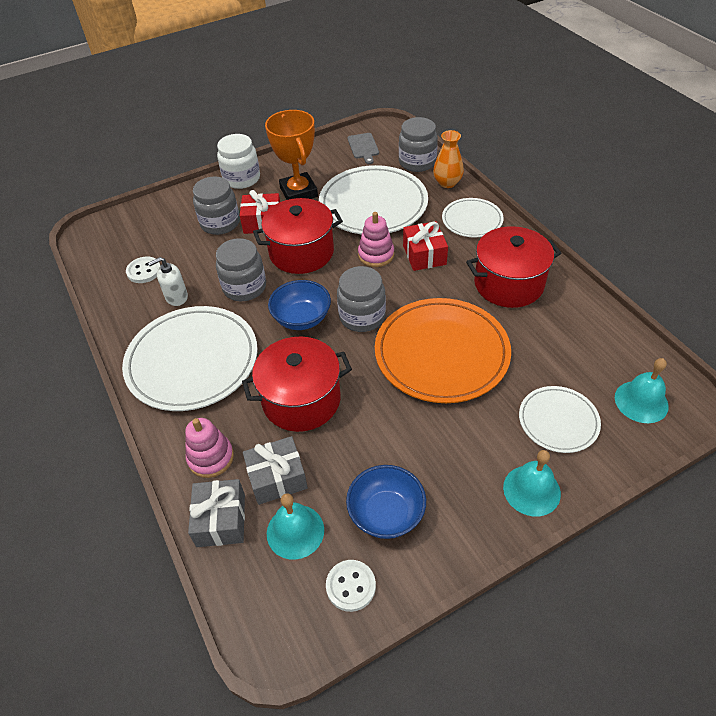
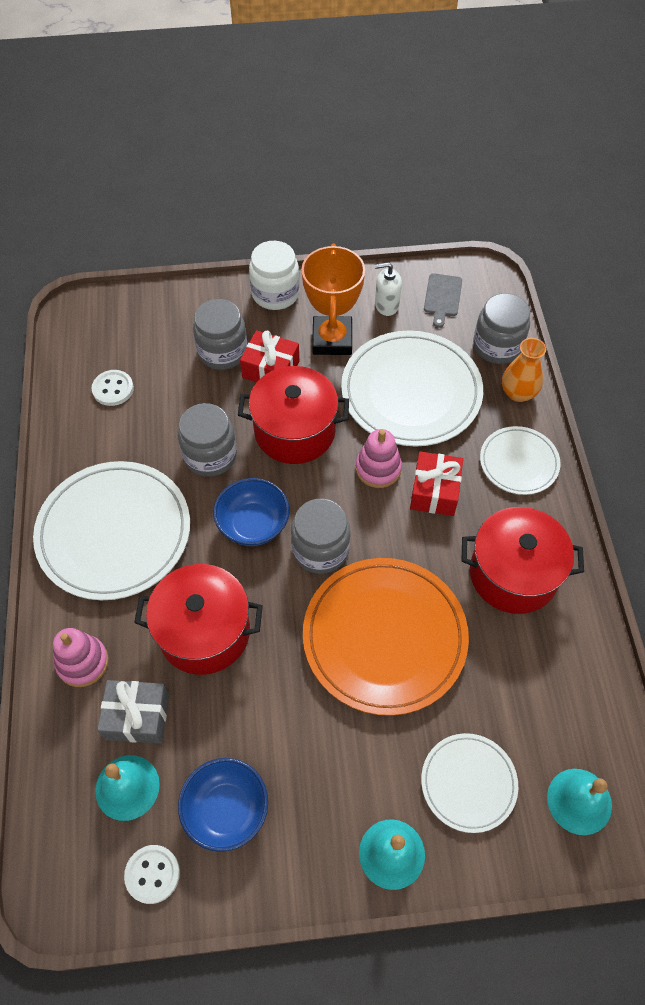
camera: 20 degrees right, 10 degrees up
(176, 297) = (132, 439): white soap dispenser -> white soap dispenser (386, 305)
(221, 520) = (62, 740): grey gift -> none

